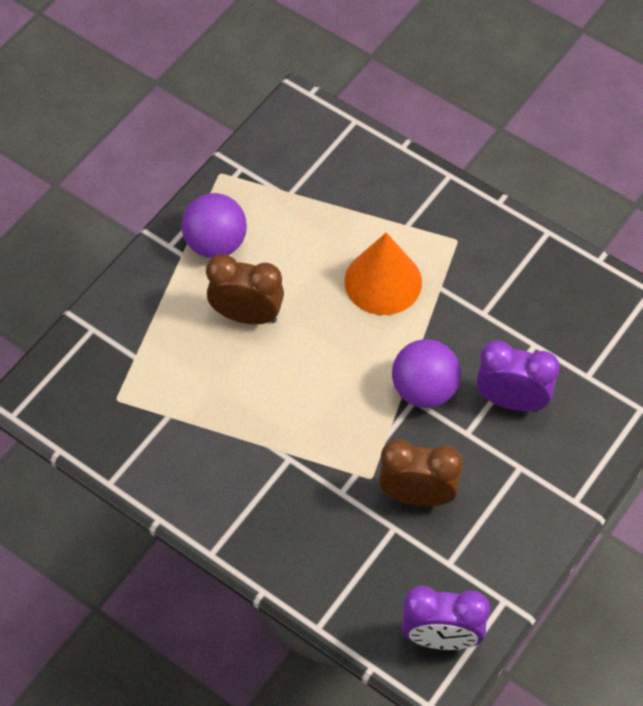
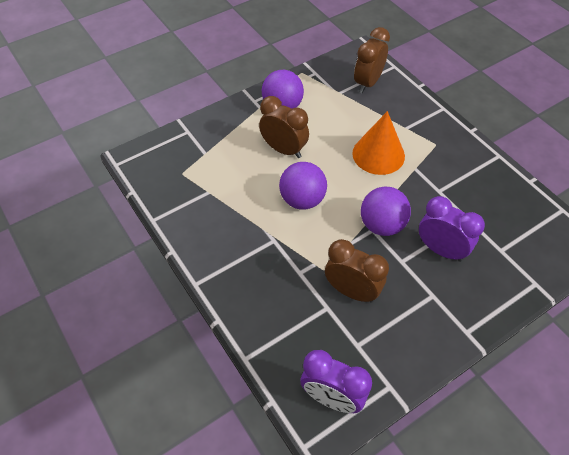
camera: 20 degrees right, 5 degrees down
(304, 386) = (302, 200): none -> purple ball
(326, 163) = (367, 83): none -> brown clock

